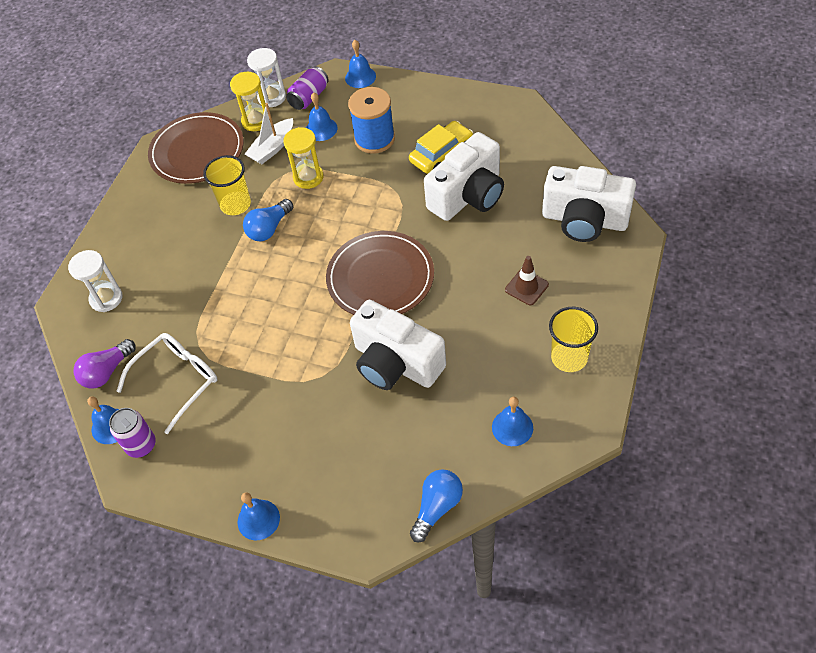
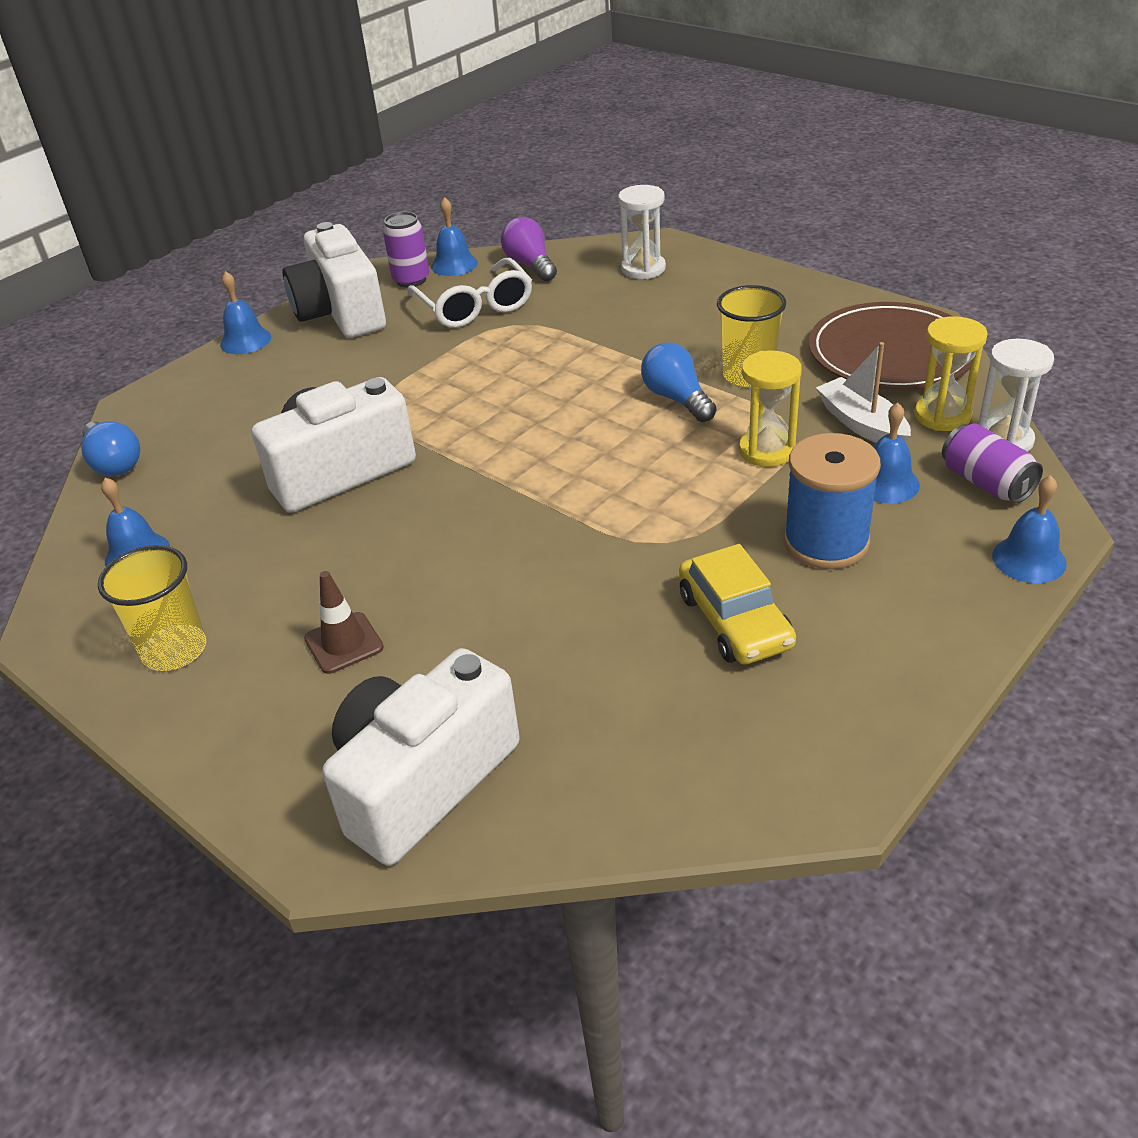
camera: 110 degrees right, 15 degrees down
(380, 278) = (498, 486): brown plate -> none
(468, 195) = (602, 629): white camera -> white camera (341, 313)

